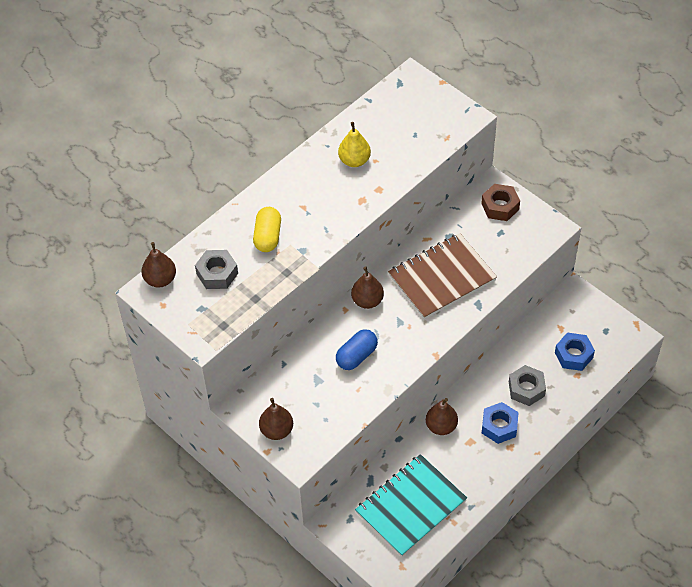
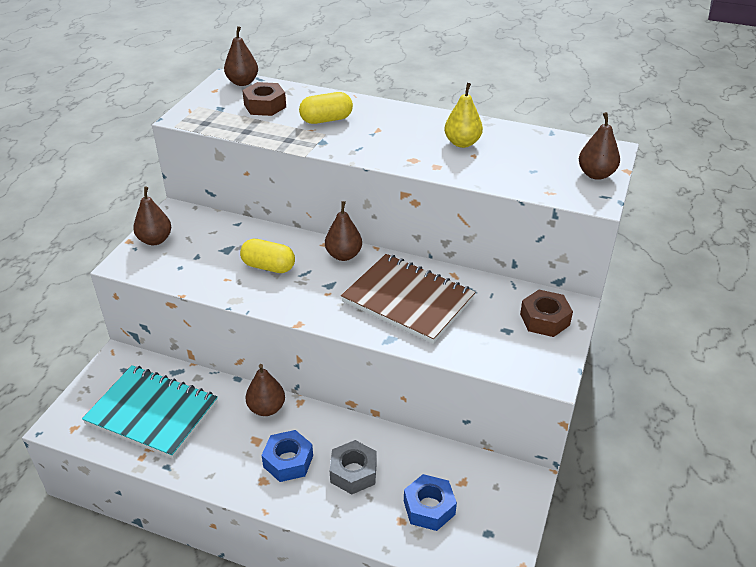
camera: 65 degrees right, 15 degrees down
(217, 274) = (265, 106): grey nut -> brown nut
(356, 356) = (268, 267): blue capsule -> yellow capsule
(438, 101) = (596, 174): none -> brown pear

